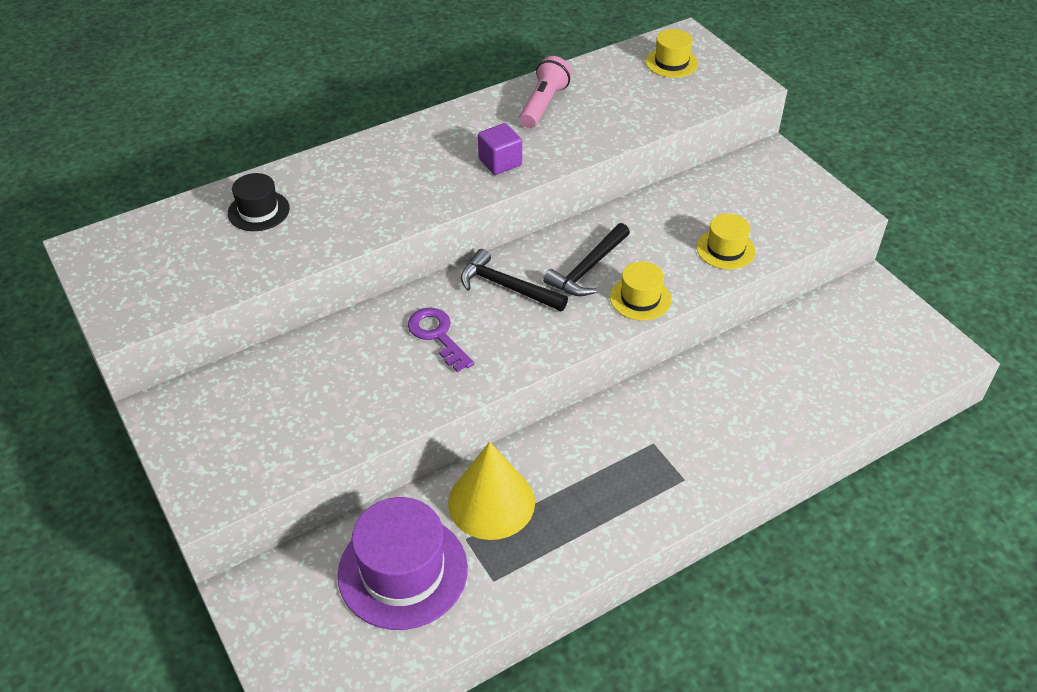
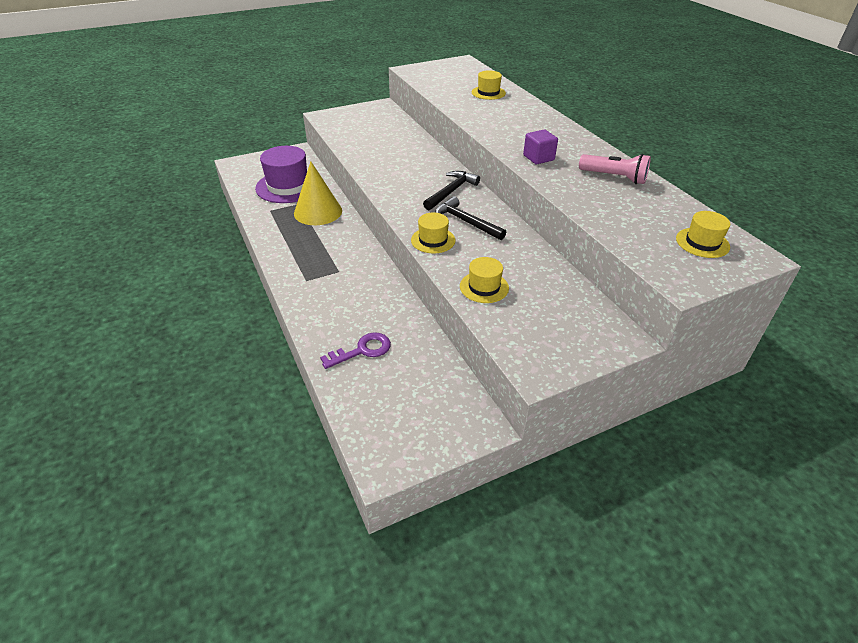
camera: 95 degrees right, 5 degrees down
(258, 211) = (488, 93): black hat -> yellow hat
(437, 335) = (413, 168): purple key -> purple key (362, 350)

